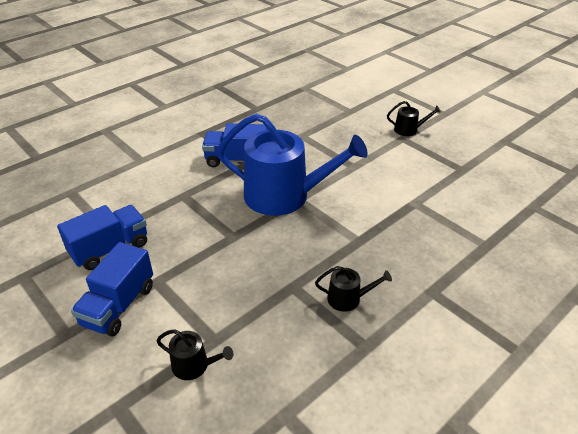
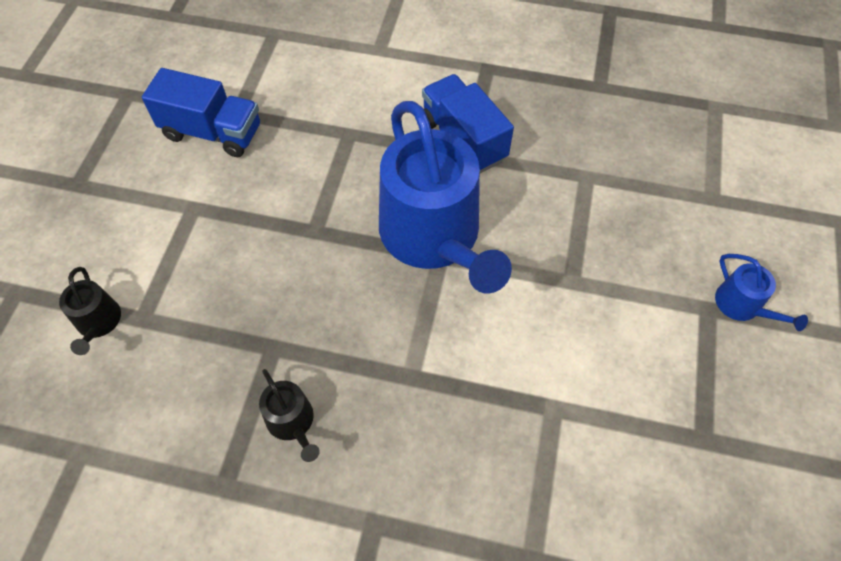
camera: 55 degrees right, 20 degrees up
(118, 305) = (138, 199): blue truck -> none
(409, 130) = (742, 306): black watering can -> blue watering can

